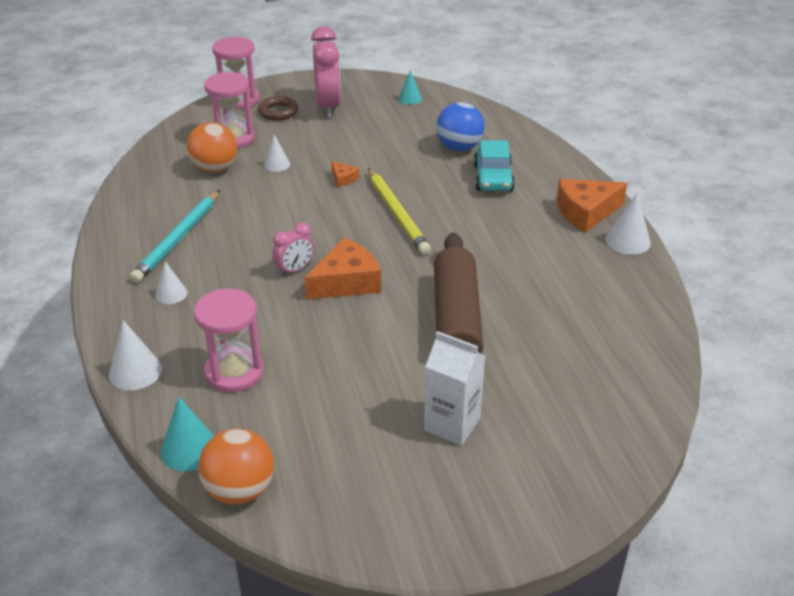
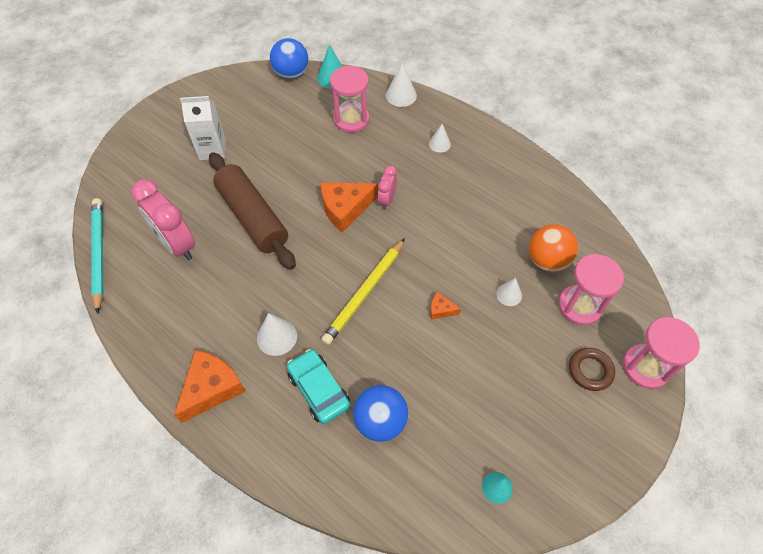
camera: 145 degrees right, 20 degrees up
(178, 239) = (486, 182): turquoise pencil -> turquoise pencil (99, 254)
(240, 490) = (291, 74): orange ball -> blue ball
(328, 107) = (557, 411): pink clock -> pink clock (177, 244)
(347, 282) = (345, 208): orange cheese -> orange cheese turned 45 degrees clockwise
(397, 214) = (365, 293): yellow pencil -> yellow pencil turned 90 degrees counterclockwise
(628, 241) = (161, 369): white cone -> white cone (277, 337)

